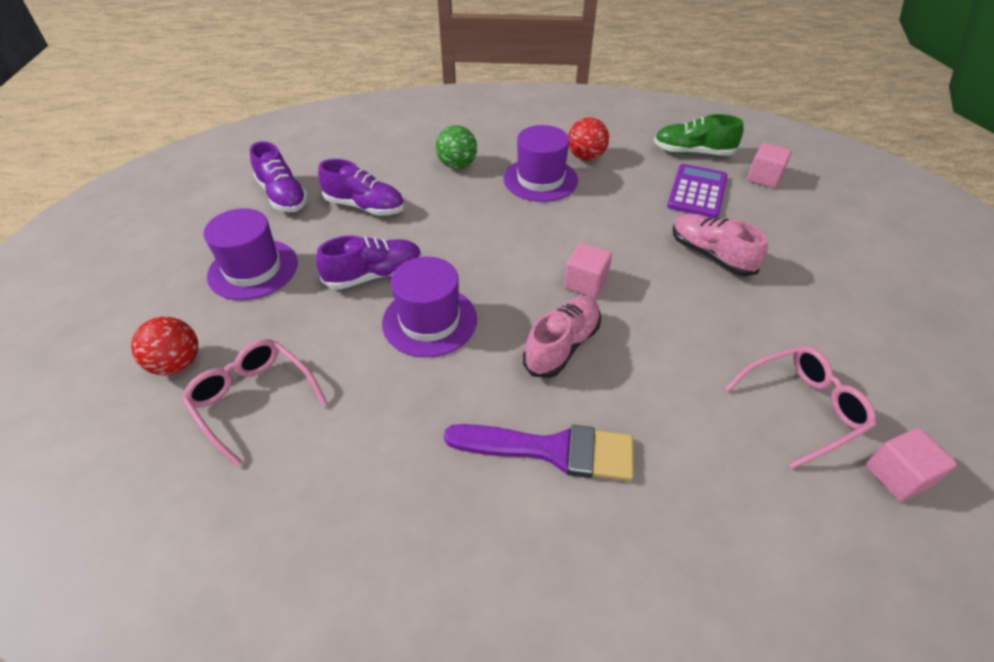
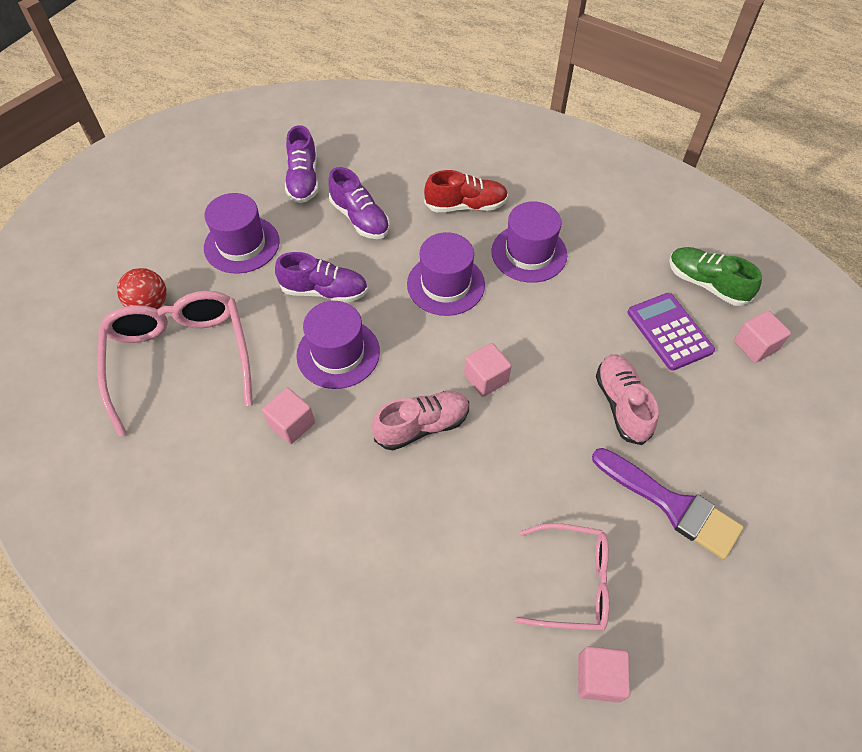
camera: 30 degrees right, 10 degrees up
(253, 400) = (180, 359): pink glasses -> pink glasses, size x1.62
(430, 404) = (291, 424): none -> pink cube
(457, 165) = (466, 206): green ball -> red shoe
(488, 227) = (445, 284): none -> purple hat
(552, 450) = (350, 506): purple brush -> purple brush (672, 505)
(586, 157) = (592, 245): red ball -> none
(697, 192) = (669, 331): purple calculator -> purple calculator turned 75 degrees counterclockwise

